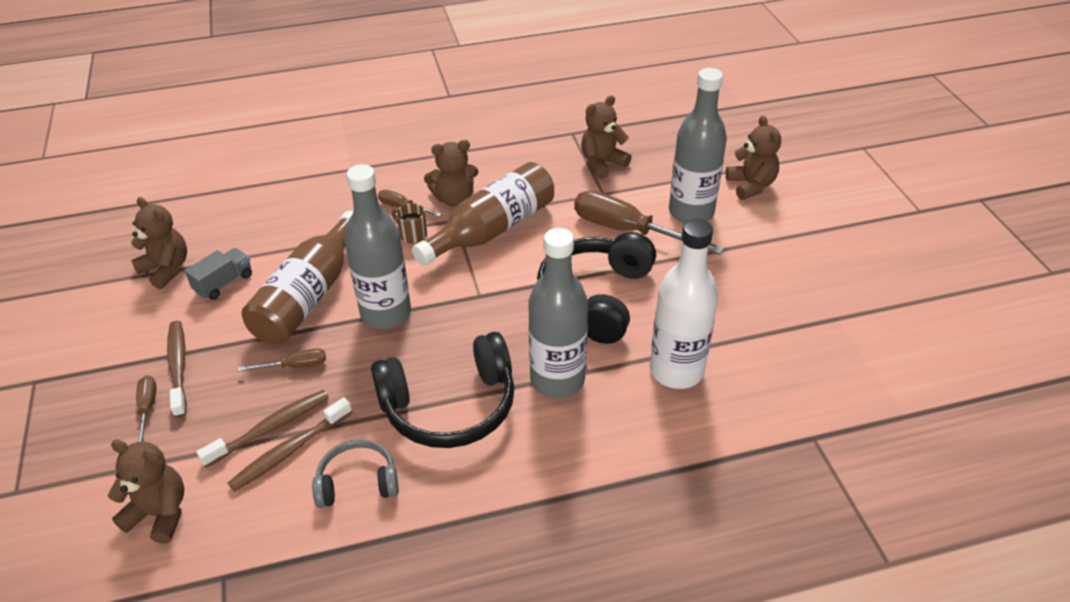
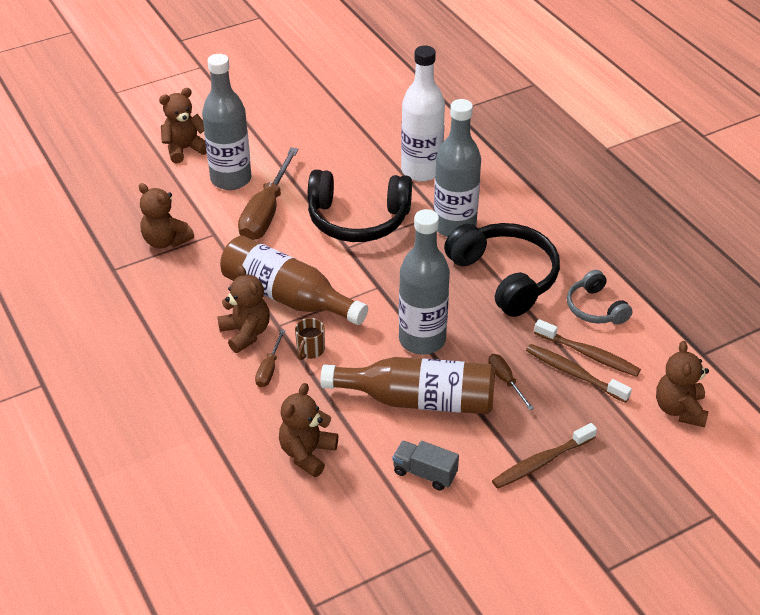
camera: 105 degrees left, 0 degrees up
(148, 409) = (594, 463): brown screwdriver -> none
(166, 269) = (421, 533): brown teddy bear -> brown teddy bear (307, 453)

